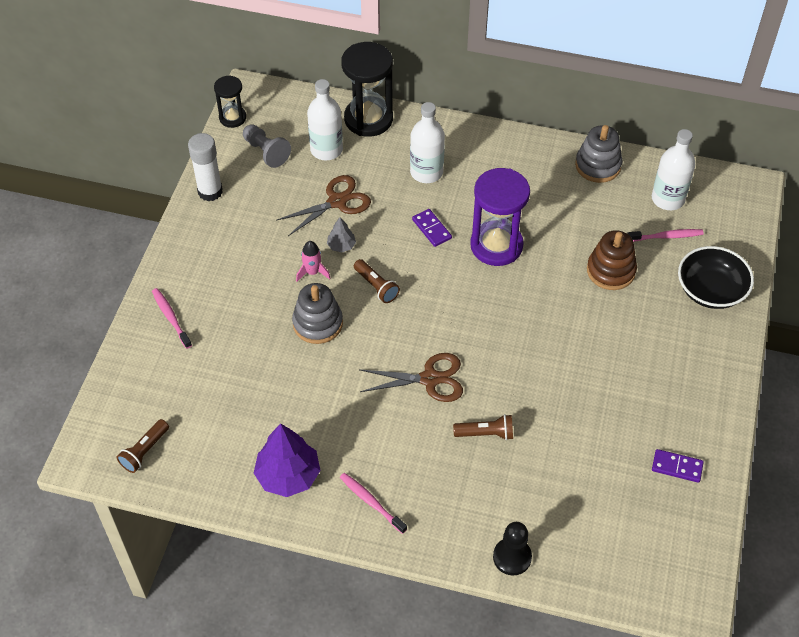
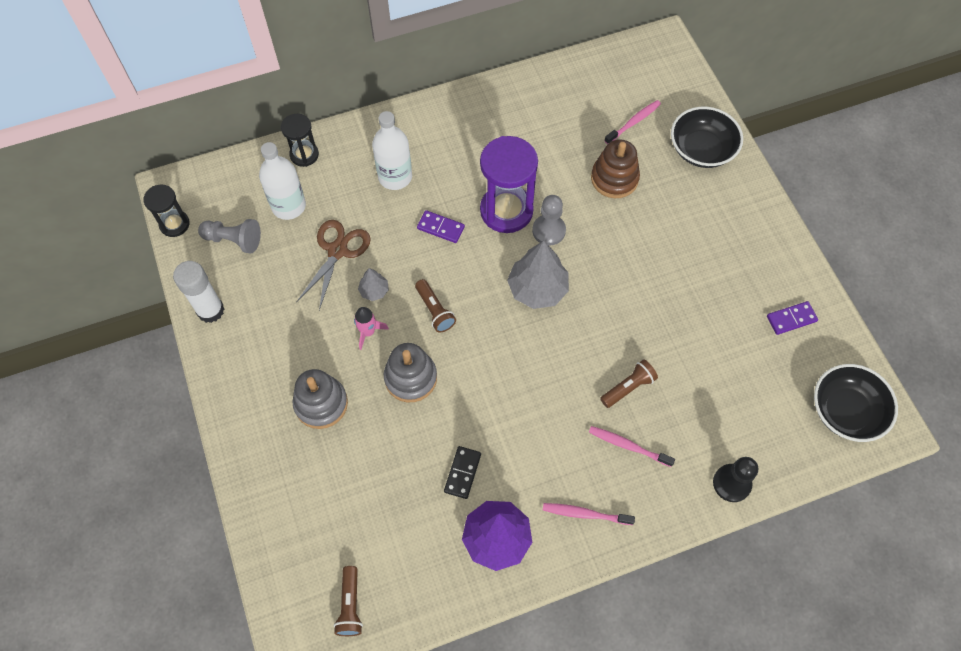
camera: 35 degrees left, 10 degrees up
(171, 317) = (271, 458): pink toothbrush -> pink toothbrush (628, 446)
(301, 414) = (462, 473): none -> black domino
(368, 119) = (304, 155): black hourglass -> black hourglass, size x0.56
(376, 286) = (435, 311): brown flashlight -> brown flashlight turned 45 degrees clockwise
(430, 379) = (545, 368): brown scissors -> none
(472, 317) = (537, 289): none -> grey tree
(519, 280) = (548, 231): none -> grey pawn
(598, 165) = (533, 89): grey stacking toy -> grey stacking toy (321, 404)
(663, 567) = (846, 411): none -> black bowl
(668, 199) = (609, 88): white bottle -> none

